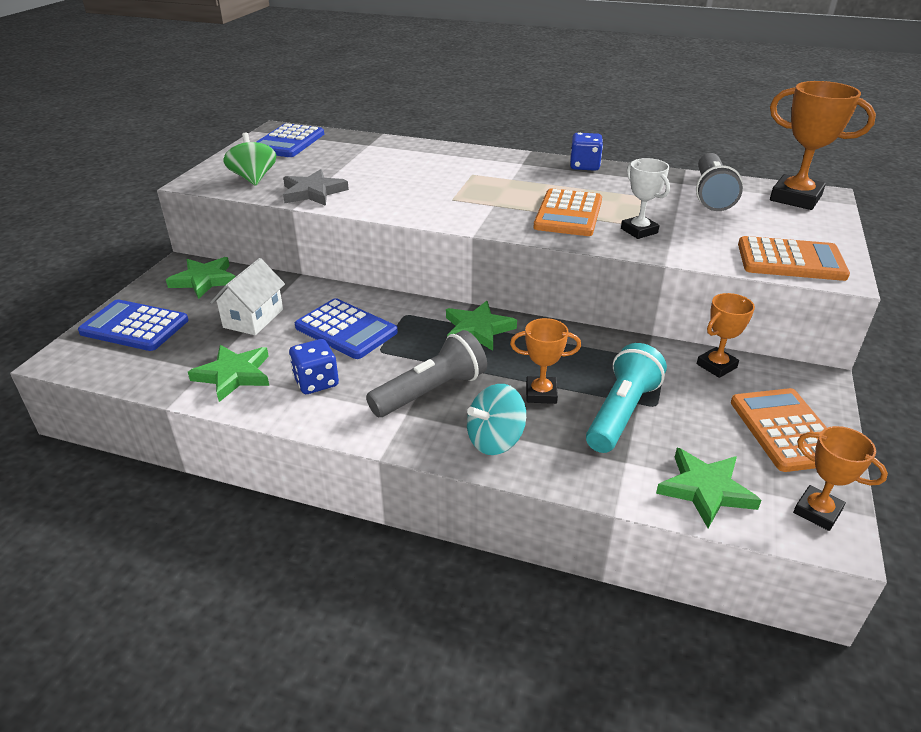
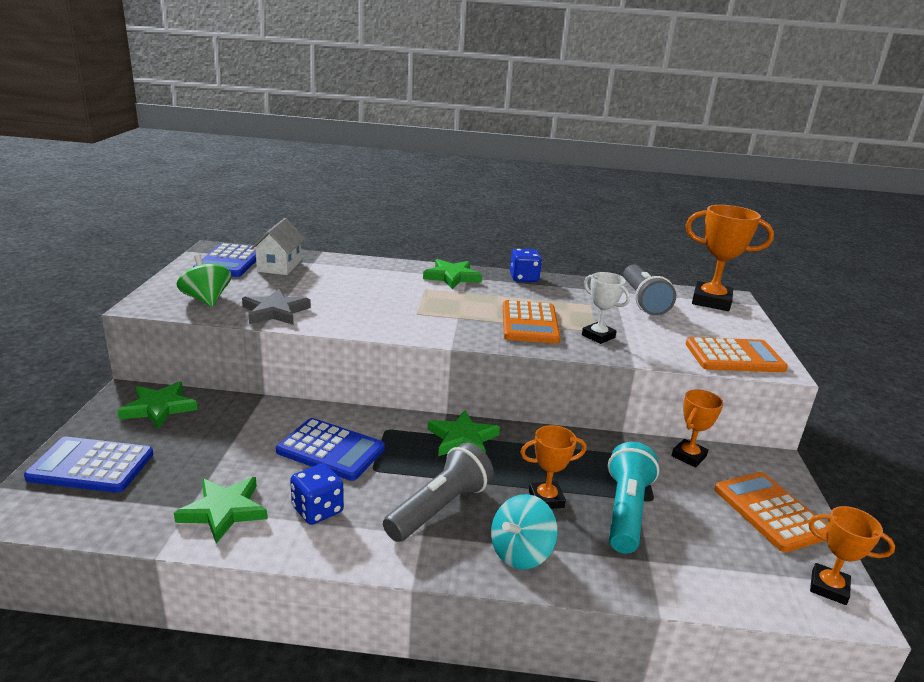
camera: 15 degrees left, 10 degrees down
(253, 318) = (227, 446): white house -> white house (279, 266)
(705, 490) = (729, 579): green star -> green star (452, 277)

